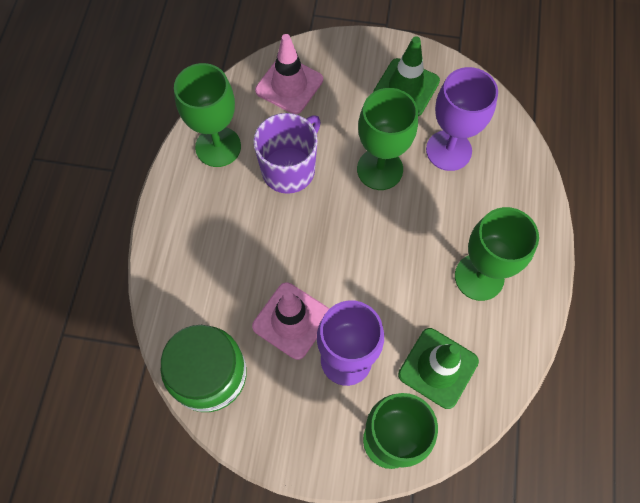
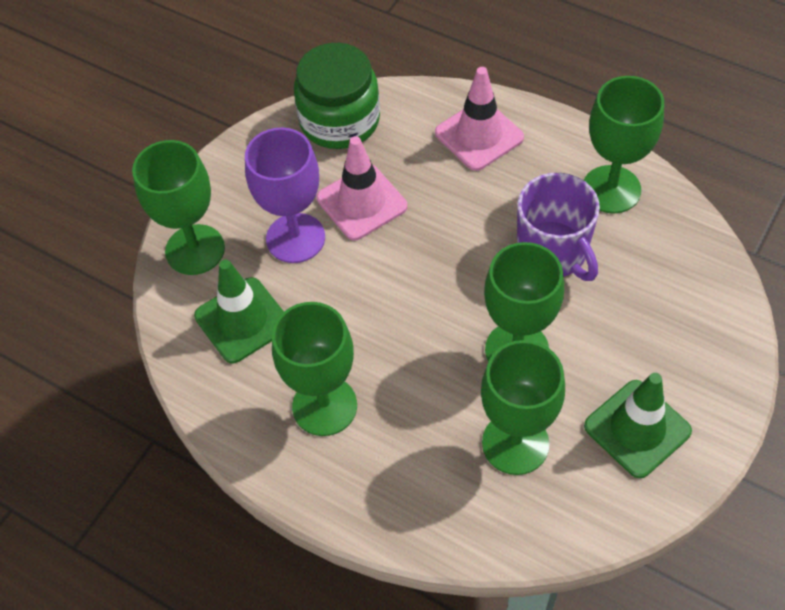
camera: 115 degrees right, 10 degrees down
(289, 85) = (683, 288): pink traffic cone -> pink traffic cone (479, 135)
(448, 150) = (515, 443): purple goblet -> green goblet

